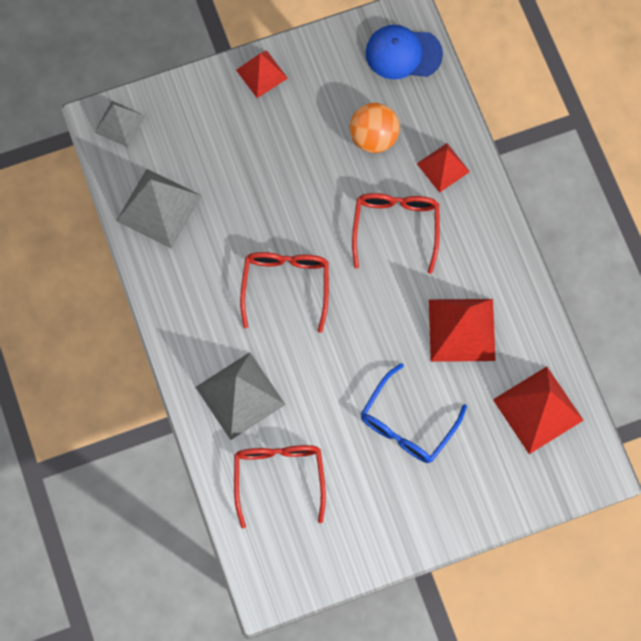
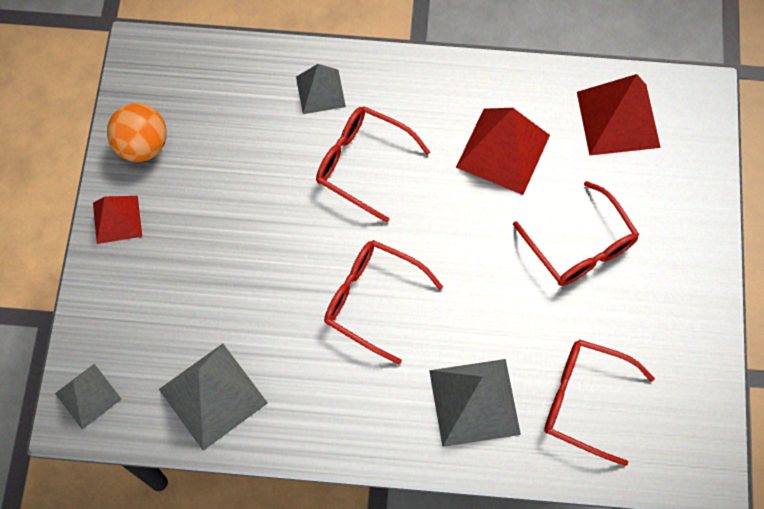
camera: 65 degrees left, 5 degrees down
(373, 137) = (252, 141): orange ball -> orange ball (142, 145)
(403, 53) = (176, 73): blue cap -> none
(407, 424) = (580, 246): blue glasses -> red glasses
(443, 167) = (320, 91): red pyramid -> grey pyramid

